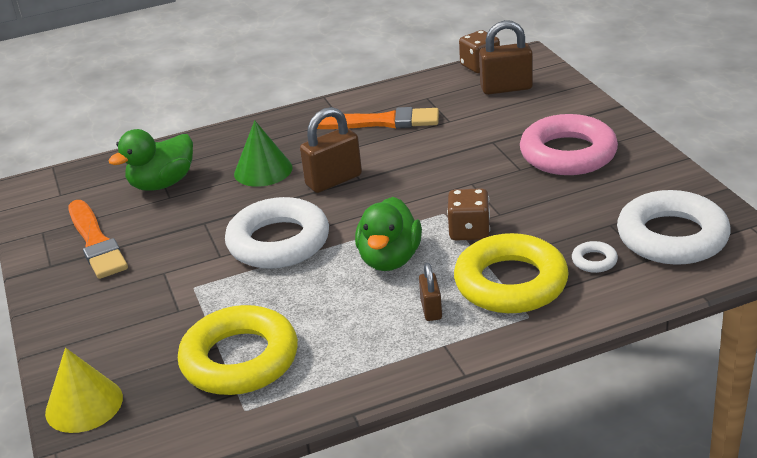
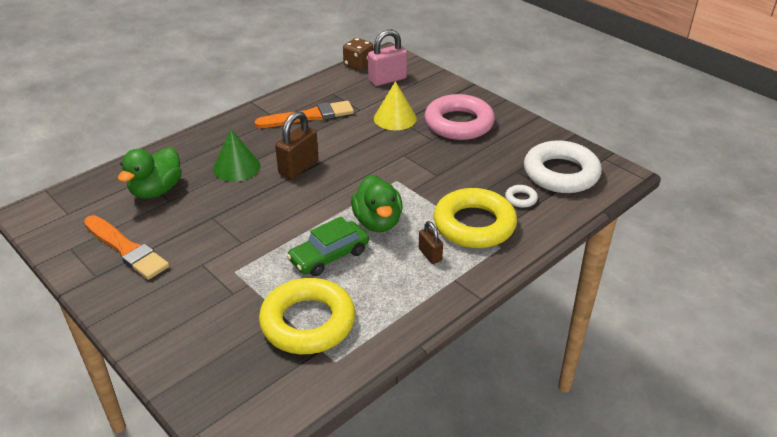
camera: 25 degrees left, 5 degrees up
(84, 404) = (198, 388): yellow cone -> yellow cone (395, 118)
(278, 242) = (283, 223): white ring -> none
(308, 289) = (329, 256): none -> green car
(469, 231) = (423, 191): brown dice -> none
(506, 88) = (387, 80): brown padlock -> pink padlock

